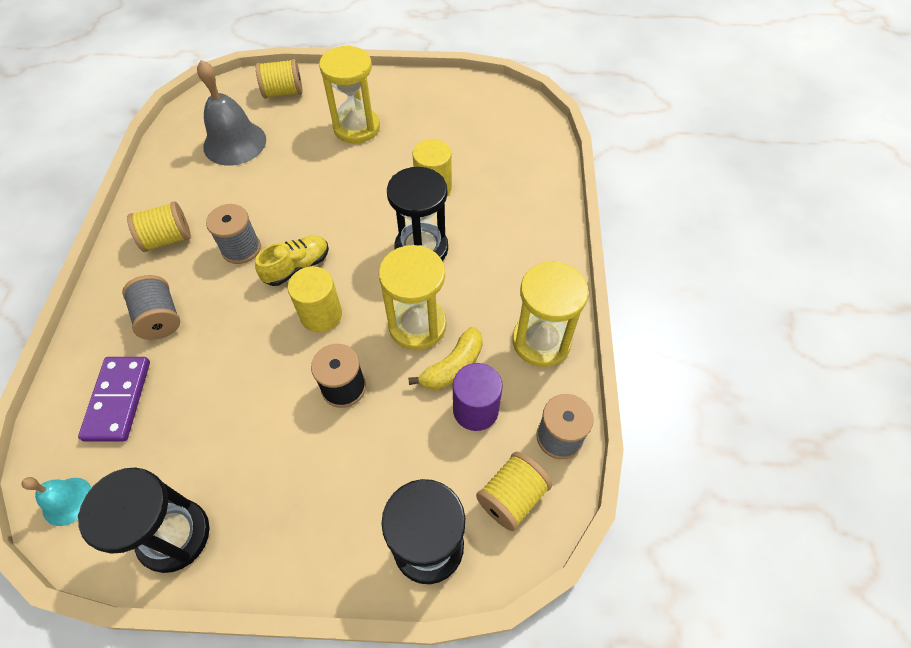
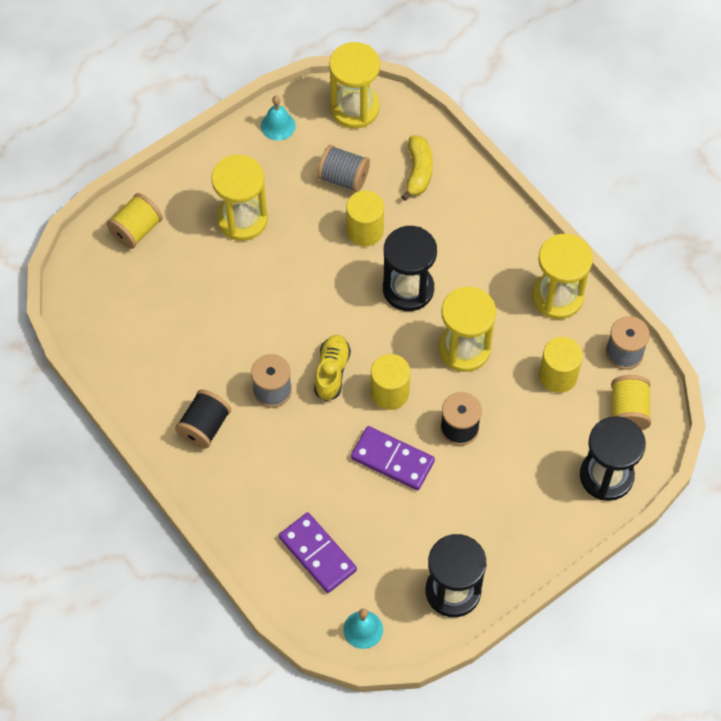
camera: 40 degrees left, 5 degrees up
(160, 318) = (276, 484): grey spool -> grey spool (343, 178)
(167, 239) = (204, 426): yellow spool -> black spool
(234, 143) = (154, 308): grey bell -> none
(262, 370) = (392, 460): none -> purple domino
(446, 89) = (278, 125): none -> turquoise bell
(453, 366) = (516, 359): yellow banana -> yellow banana (418, 171)
(475, 409) = (558, 376): purple cylinder -> yellow cylinder
(512, 109) = (354, 108): none -> yellow hourglass

